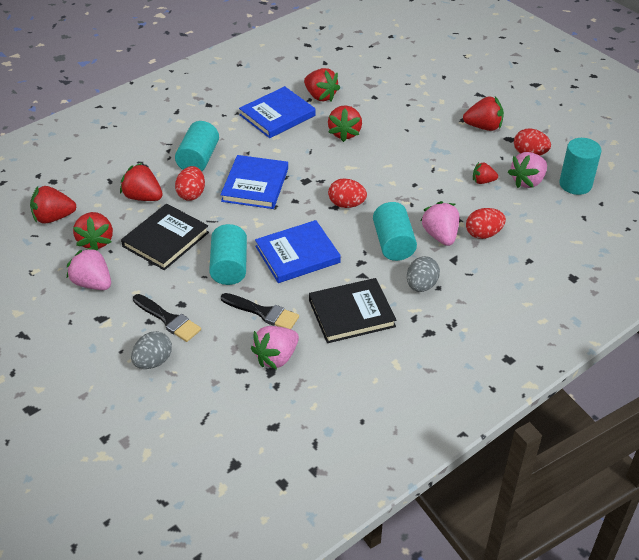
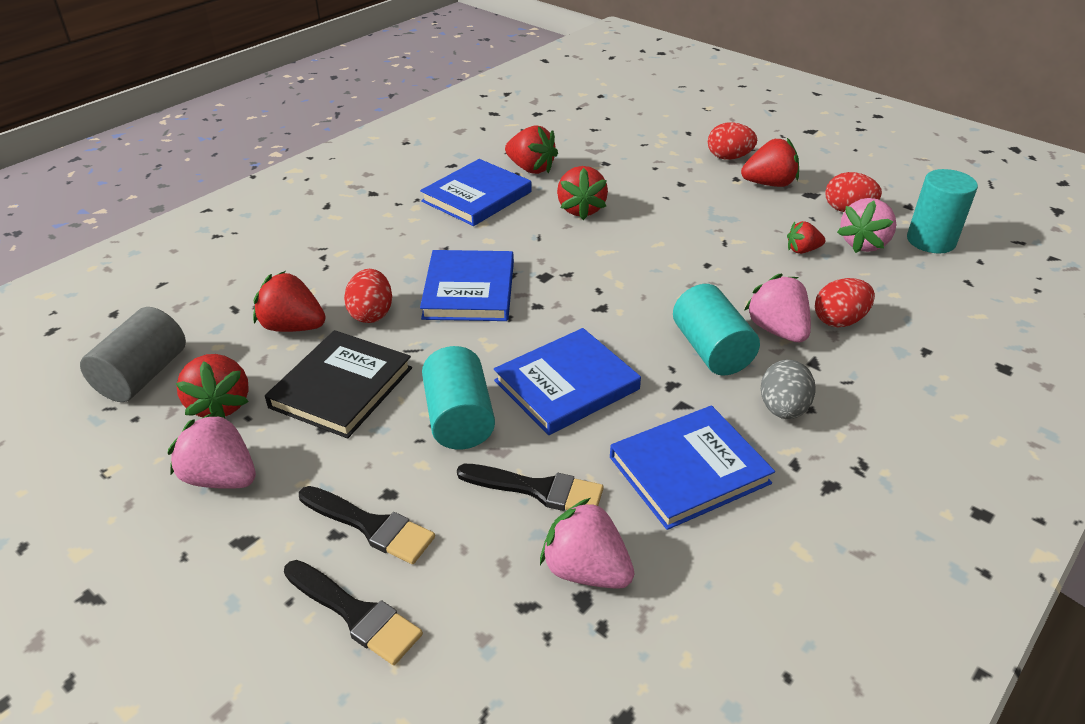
camera: 10 degrees left, 5 degrees down
(53, 217) = (143, 375): red strawberry -> grey cylinder
(153, 361) = (355, 614): grey egg -> black brush
(198, 159) = (372, 264): turquoise cylinder -> none
(276, 357) = (586, 570): pink strawberry -> pink strawberry turned 90 degrees clockwise
(346, 204) = (618, 302): red egg -> red egg (729, 157)
(351, 313) = (689, 470): black book -> blue book

